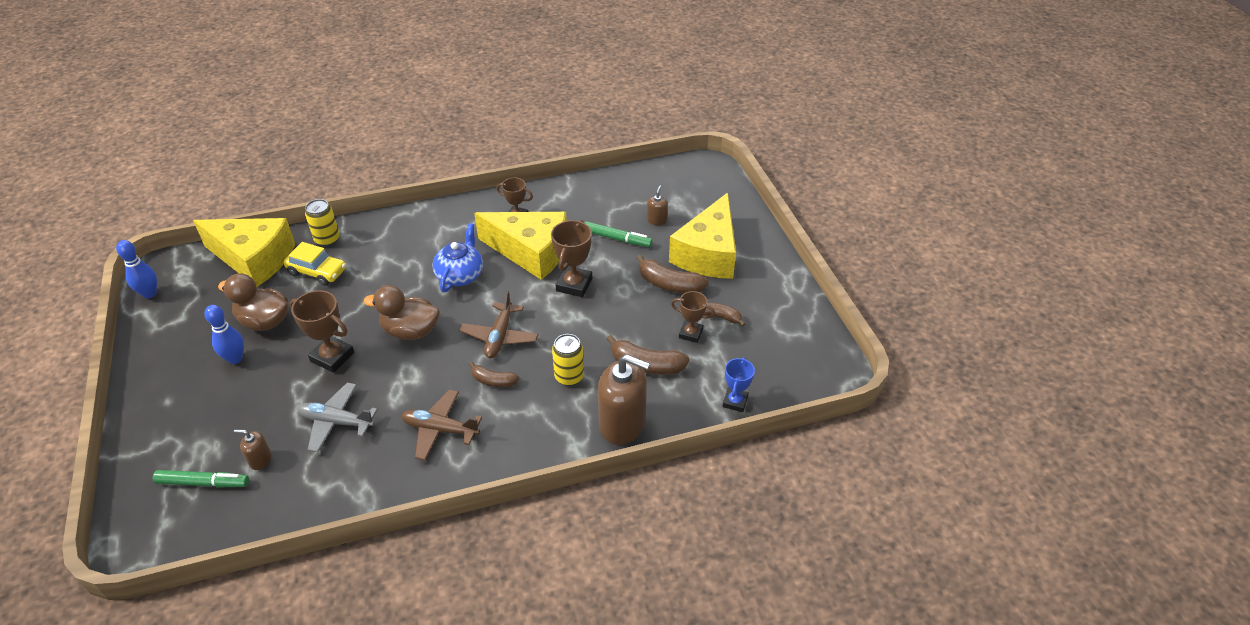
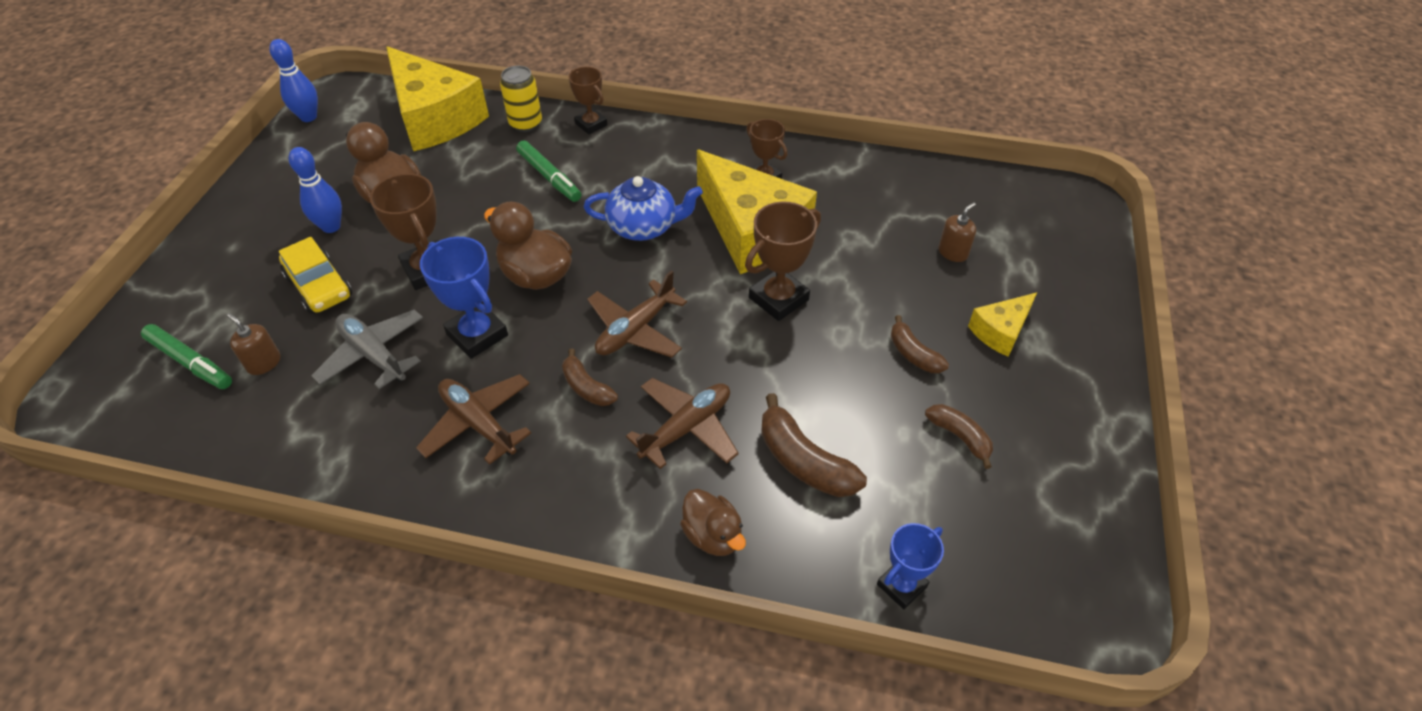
camera: 30 degrees right, 5 degrees up
(317, 272) = (487, 158): yellow car -> yellow car (319, 286)
(399, 381) = (477, 335): none -> blue trophy
(460, 275) = (643, 227): blue teapot -> blue teapot turned 45 degrees clockwise
(569, 377) = (686, 428): yellow can -> brown plane
(617, 239) = (879, 257): green marker -> green marker (549, 177)
(622, 424) = (713, 535): brown soap dispenser -> brown duck
(669, 284) = (913, 354): brown banana -> brown banana, size x0.62
(690, 333) = (899, 443): brown trophy -> brown trophy (591, 124)
(708, 253) = (1000, 331): yellow cheese -> yellow cheese, size x0.48

